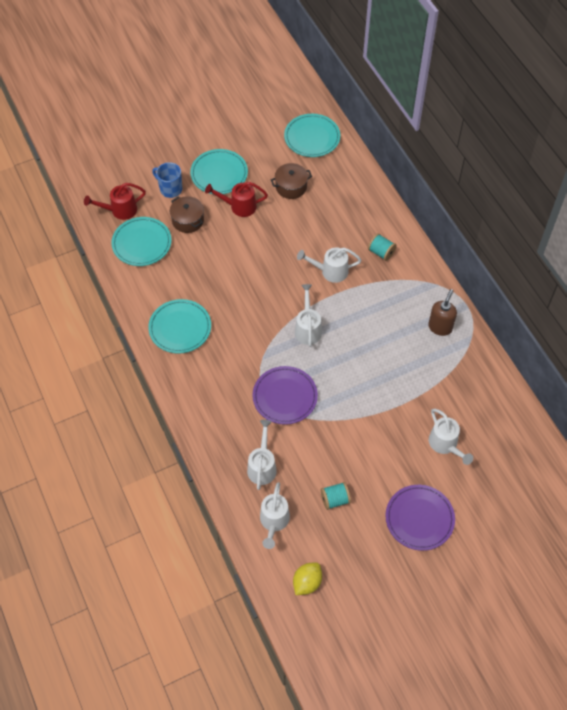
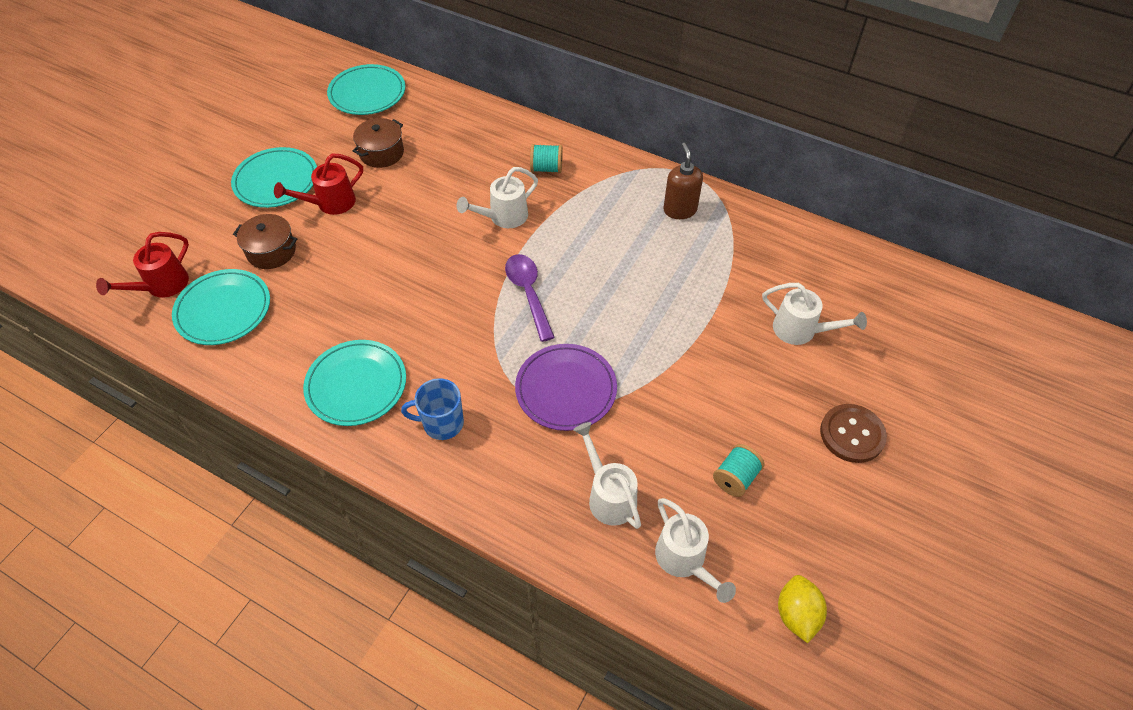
camera: 35 degrees left, 5 degrees down
(170, 189) = (219, 227): blue mug -> blue mug (442, 423)
(308, 328) = (528, 293): white watering can -> purple spoon
(419, 518) = (852, 434): purple plate -> brown button

